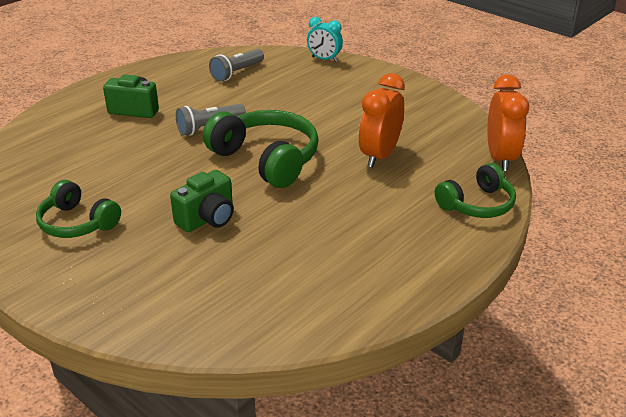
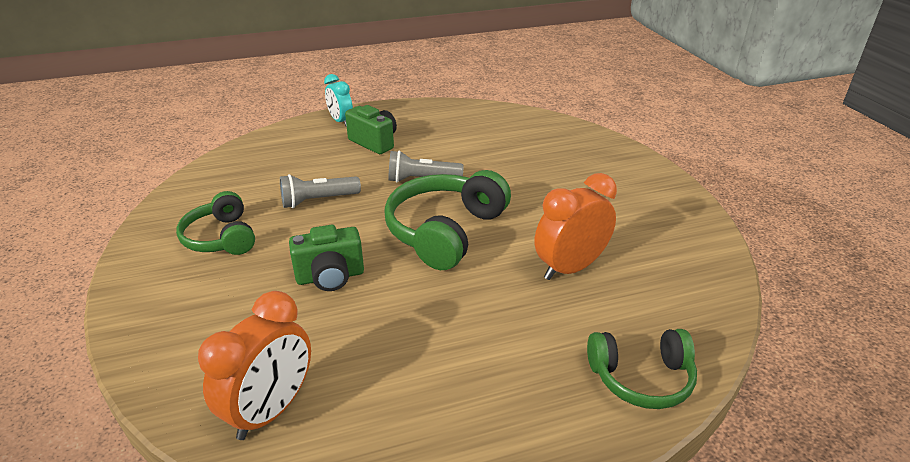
camera: 30 degrees right, 0 degrees up
(237, 73) = (498, 131): grey flashlight -> grey flashlight (318, 201)
(266, 159) = (445, 231): green headphones -> green headphones turned 135 degrees counterclockwise
(324, 59) = (600, 140): turquoise clock -> turquoise clock (340, 121)
(500, 158) = (723, 325): orange clock -> orange clock (271, 410)

